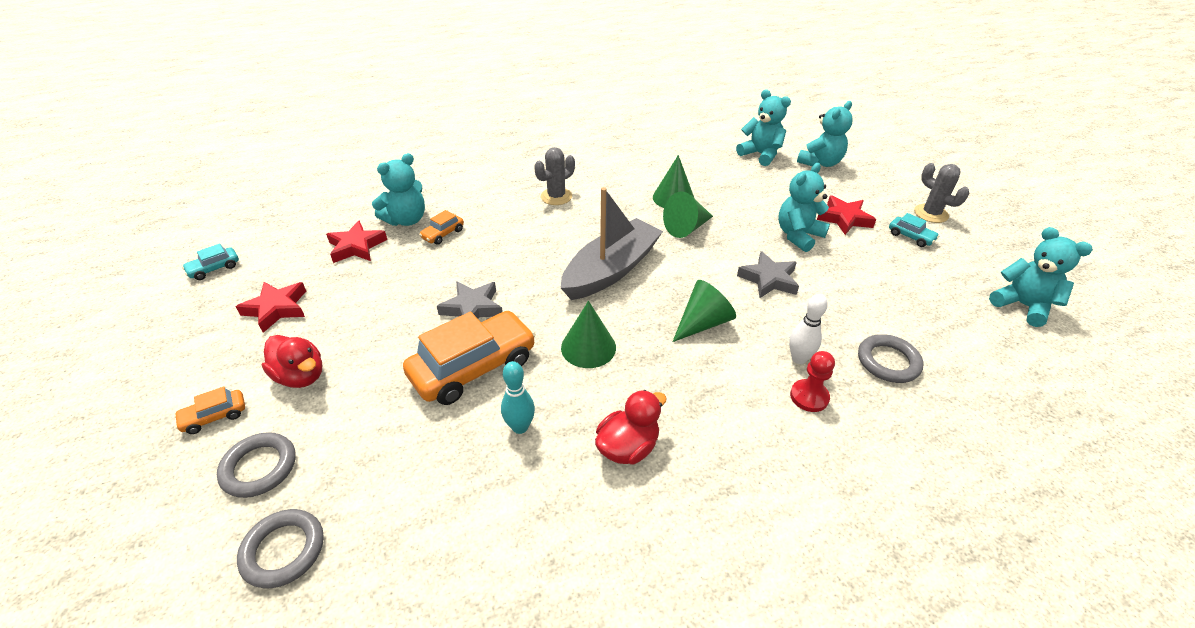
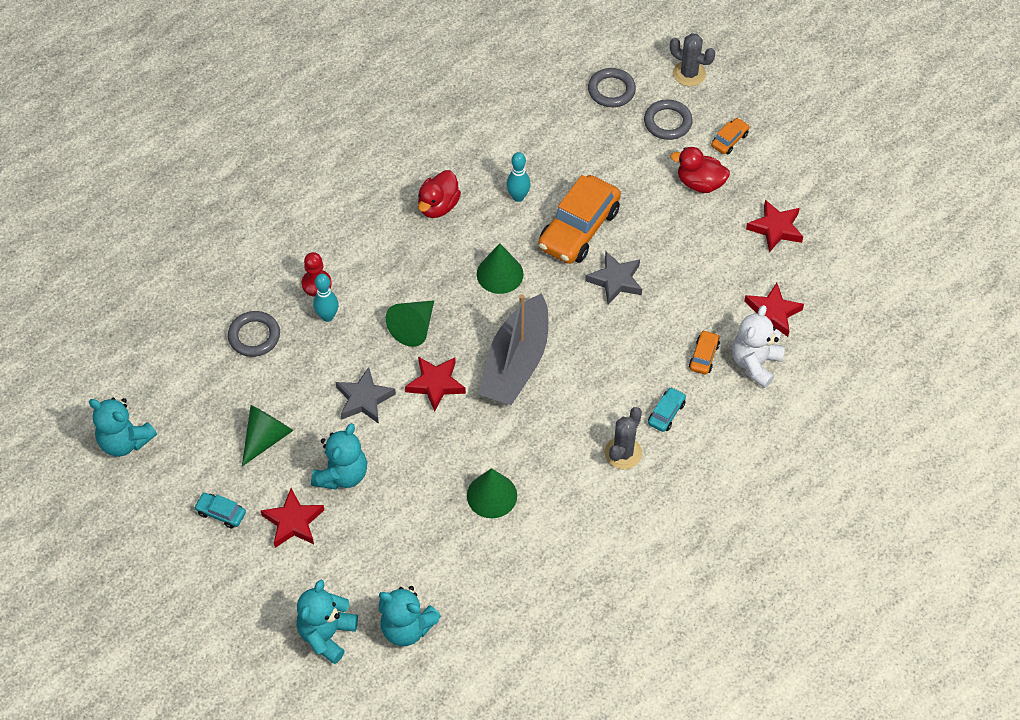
camera: 160 degrees right, 15 degrees up
(214, 269) = (872, 248): turquoise car -> turquoise car (666, 413)
(406, 220) = (755, 363): turquoise teddy bear -> white teddy bear
(686, 228) = (462, 448): green cone -> green cone (266, 438)
(695, 273) = (436, 384): none -> red star
(798, 359) = (327, 316): white bowling pin -> turquoise bowling pin
(931, 214) = (193, 565): grey cactus -> grey cactus (689, 74)

